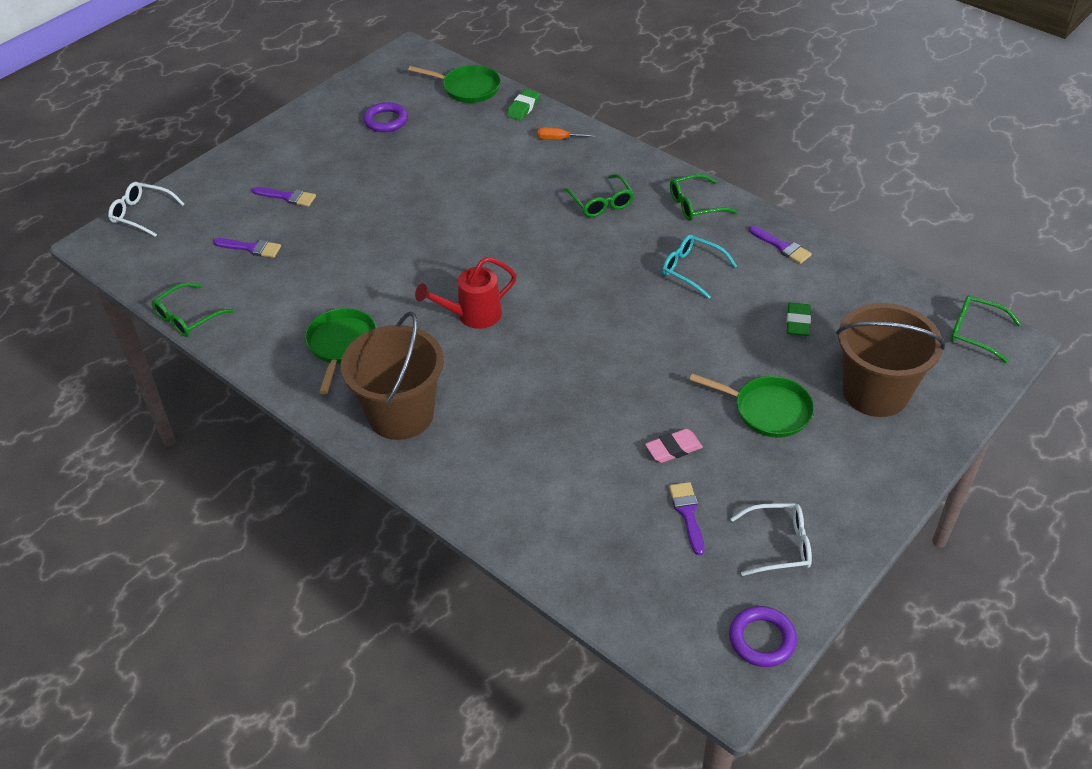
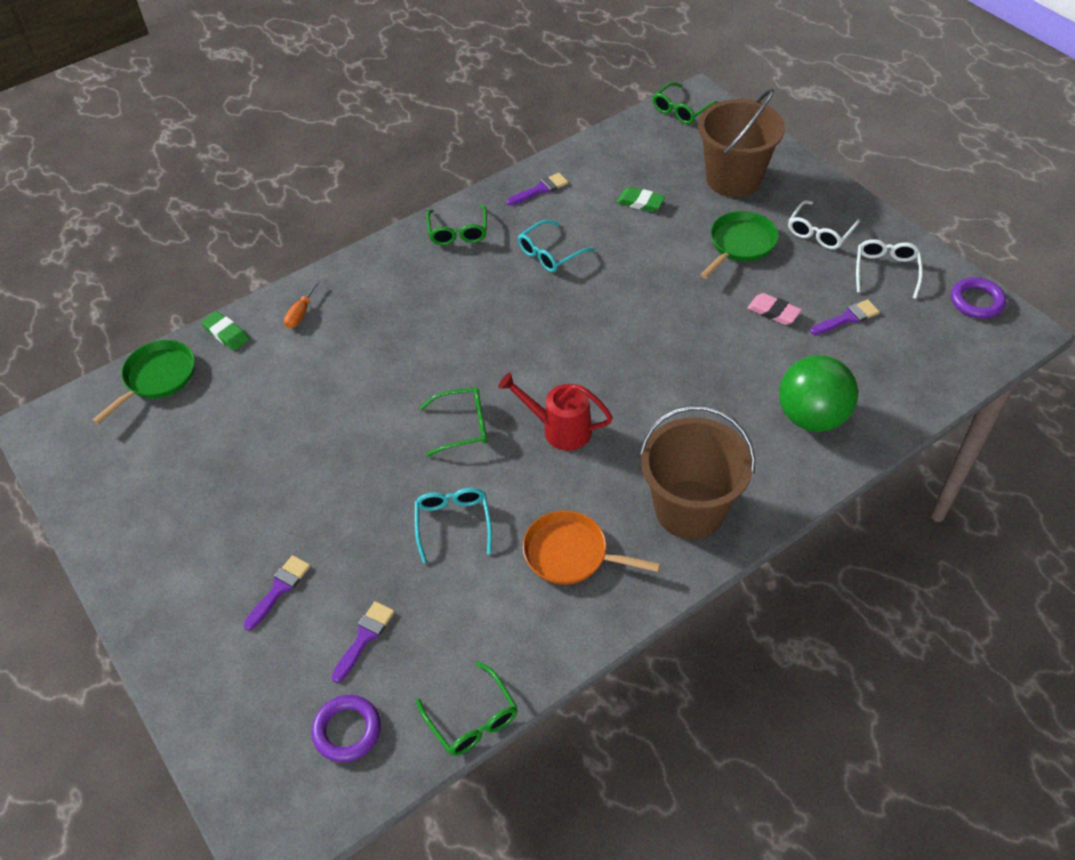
camera: 75 degrees left, 5 degrees up
(142, 214) = (233, 776): white glasses -> white glasses (820, 232)
(341, 345) = (571, 554): green pan -> orange pan
(359, 272) = (453, 524): none -> turquoise glasses
(386, 121) = (176, 467): purple ring -> purple ring (347, 730)
(473, 315) = (560, 429): red watering can -> red watering can turned 120 degrees clockwise
(534, 494) = (811, 417): none -> green ball
(601, 202) = (423, 298): green glasses -> green glasses (462, 426)
(673, 449) = (773, 312): pink eraser -> pink eraser turned 45 degrees counterclockwise
(687, 513) = (847, 318): purple brush -> purple brush turned 150 degrees clockwise

